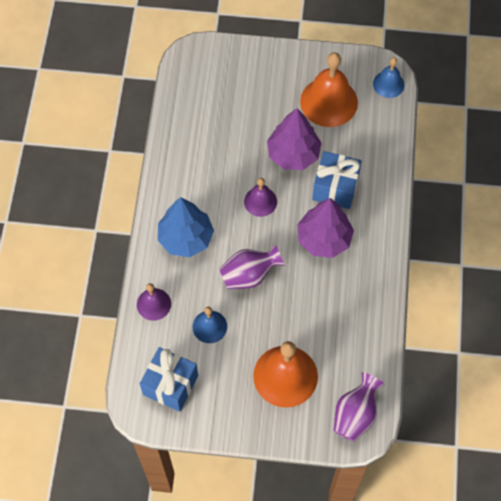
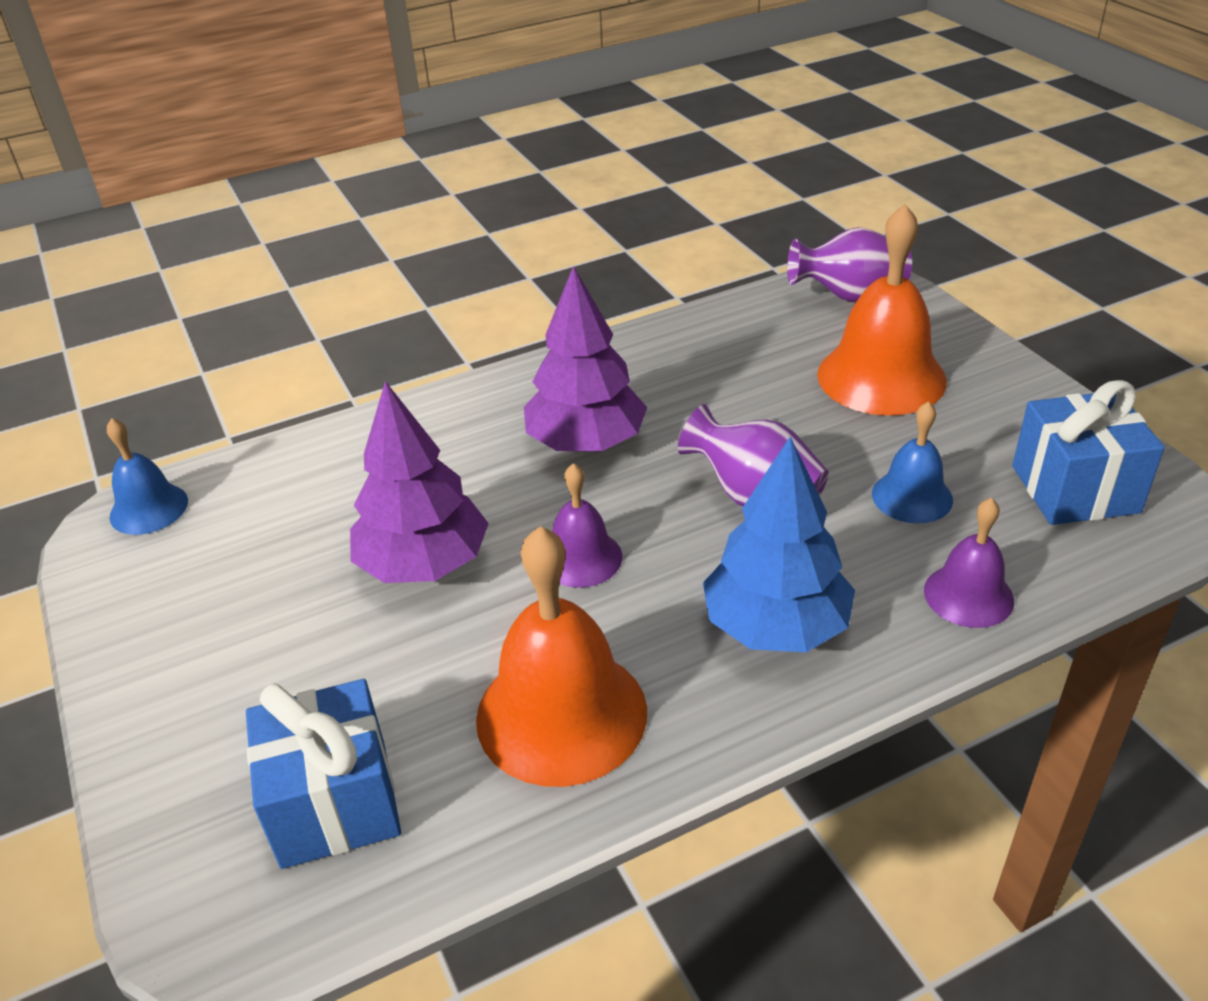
camera: 120 degrees left, 25 degrees down
(329, 102) = (245, 572): orange bell -> orange bell (561, 714)
(335, 188) = (463, 474): blue gift -> blue gift (334, 803)

